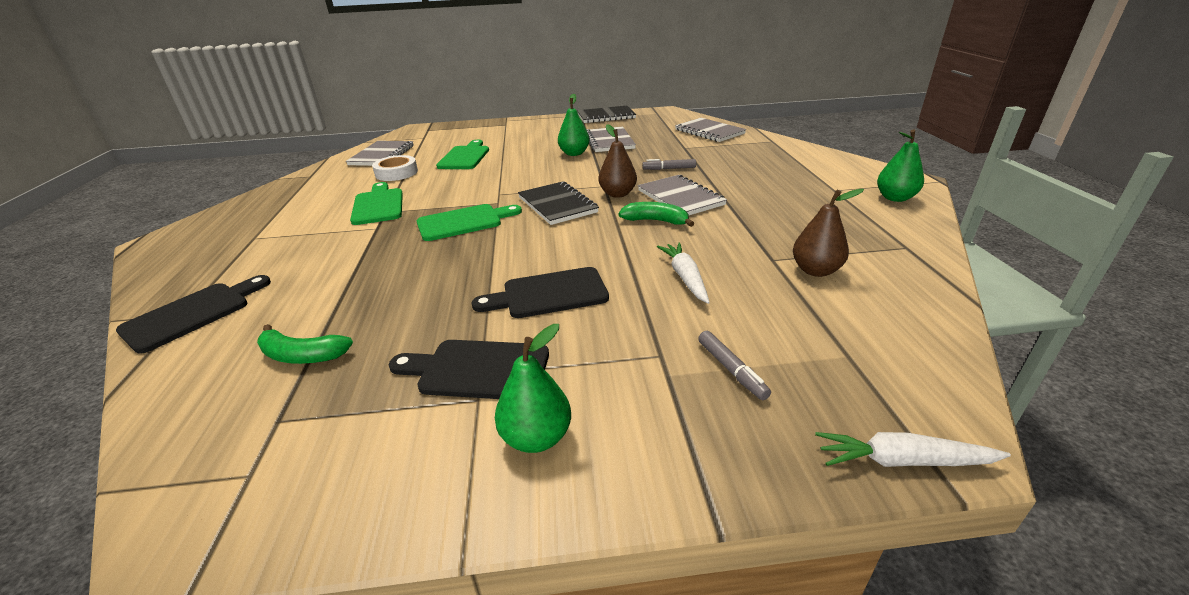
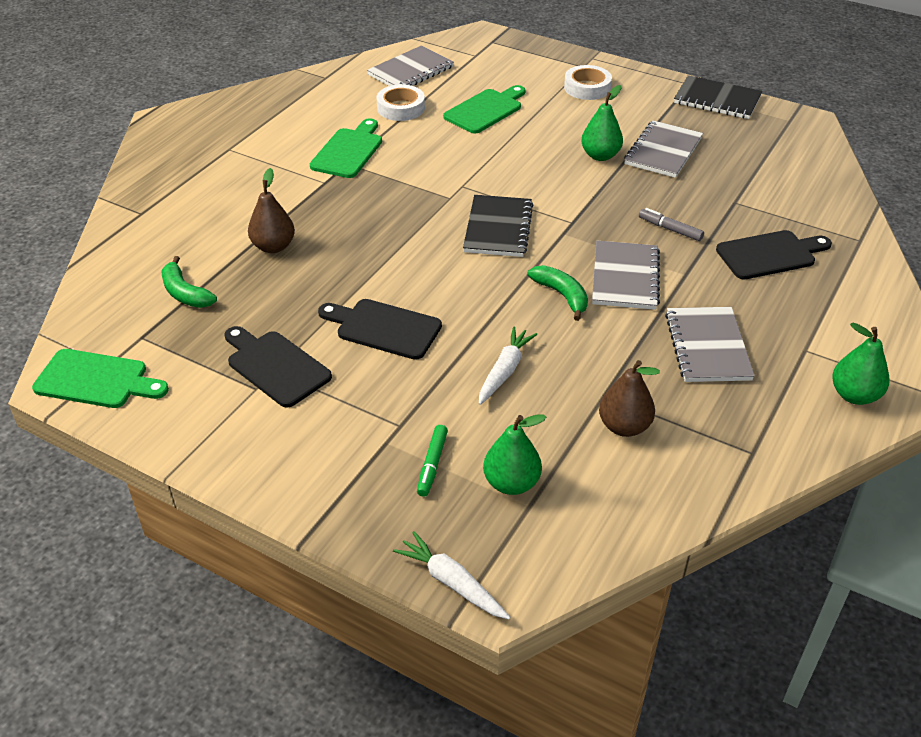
camera: 35 degrees right, 10 degrees up
(192, 314) = (146, 216): black cutting board -> black cutting board (769, 254)
(464, 222) = (397, 210): green cutting board -> green cutting board (96, 380)
(521, 131) = (587, 88): none -> white tape
(536, 437) = (263, 434): green pear -> green pear (511, 483)
(617, 194) = (570, 241): brown pear -> brown pear (273, 247)
(709, 132) = (805, 187): grey notebook -> grey notebook (707, 346)
(731, 370) = (432, 464): grey marker -> green marker

